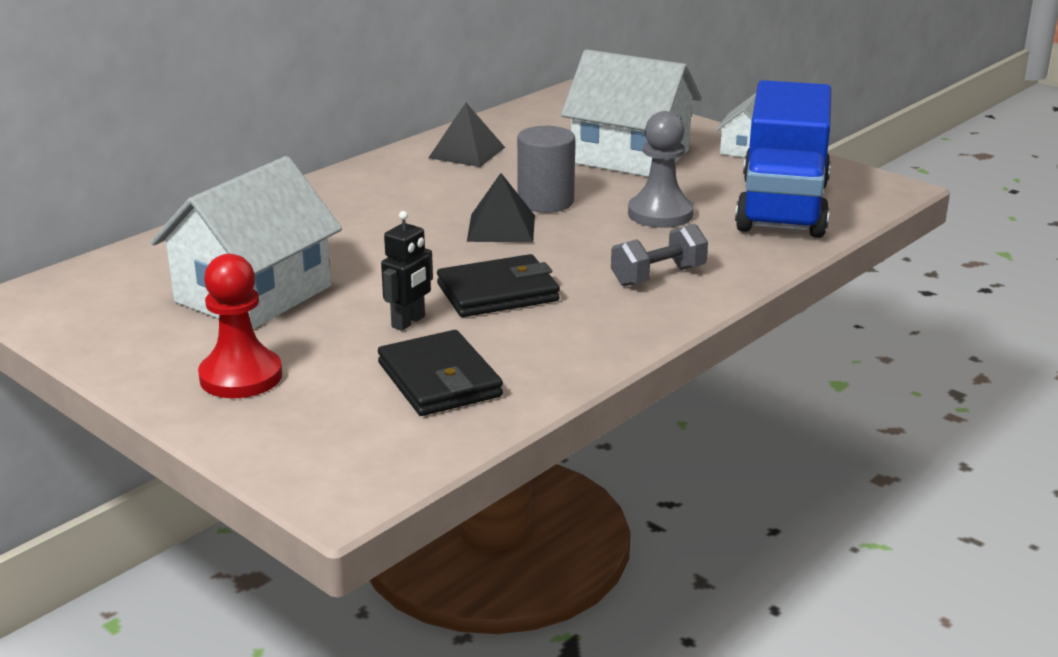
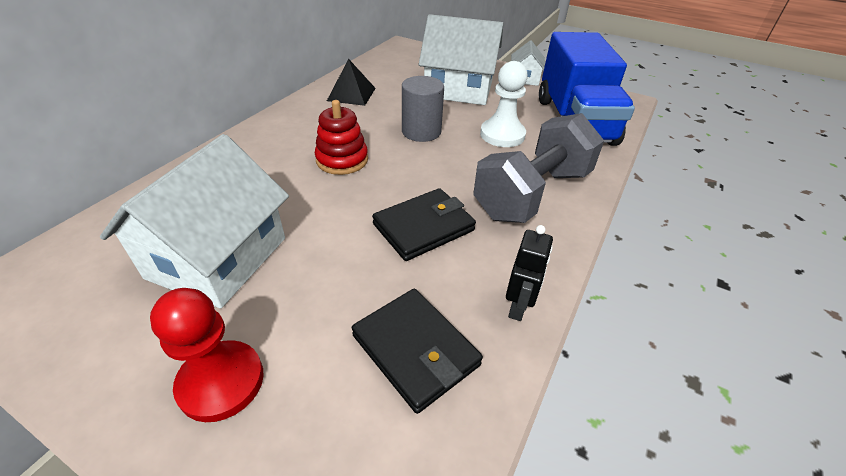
camera: 15 degrees left, 15 degrees up
(408, 322) = (363, 273): black robot -> black robot (518, 307)
(424, 223) = (342, 160): none -> red stacking toy
(501, 228) = (400, 159): black pyramid -> none
(658, 276) = (532, 194): grey dumbbell -> grey dumbbell, size x1.91
(660, 214) = (502, 135): grey pawn -> white pawn

